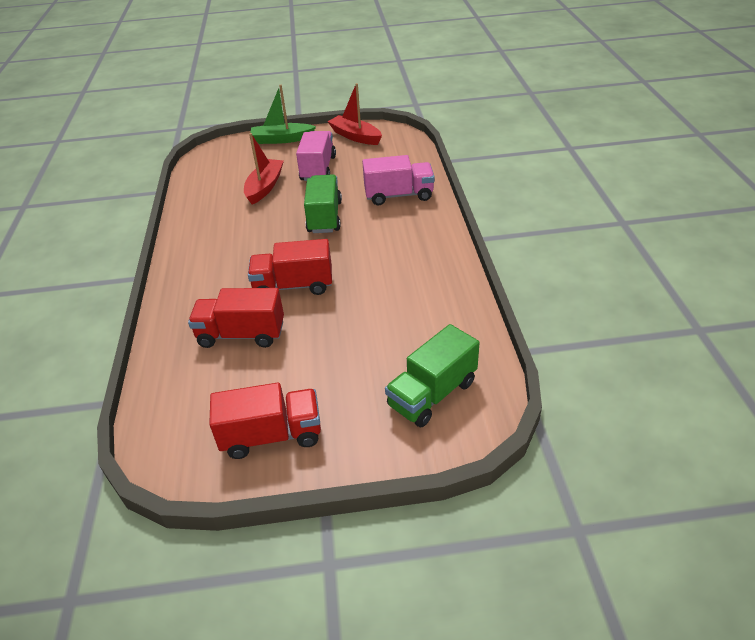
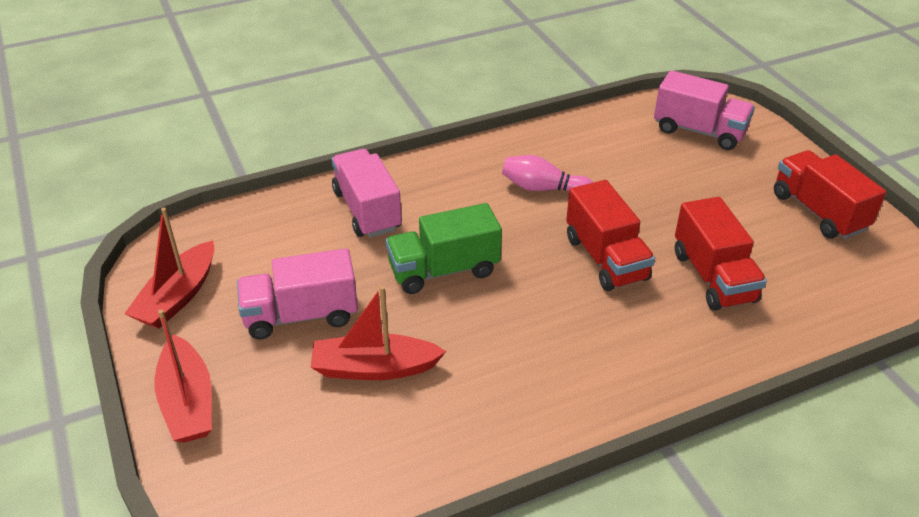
camera: 110 degrees left, 0 degrees up
(282, 139) = (188, 402): green boat -> red boat
(387, 273) = (543, 188): none -> pink bowling pin
(432, 394) = (699, 131): green truck -> pink truck

